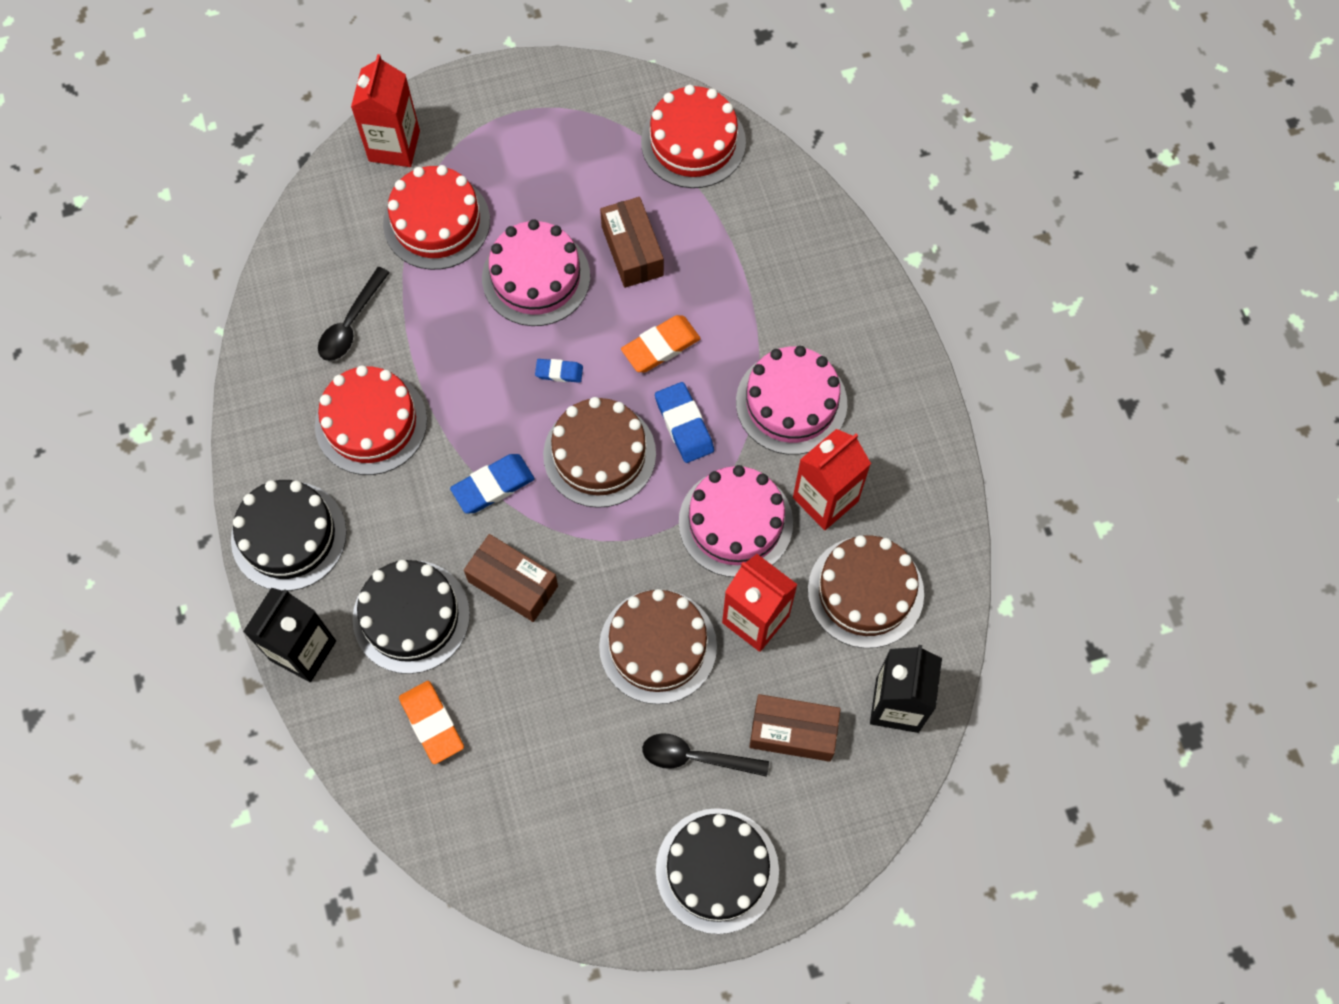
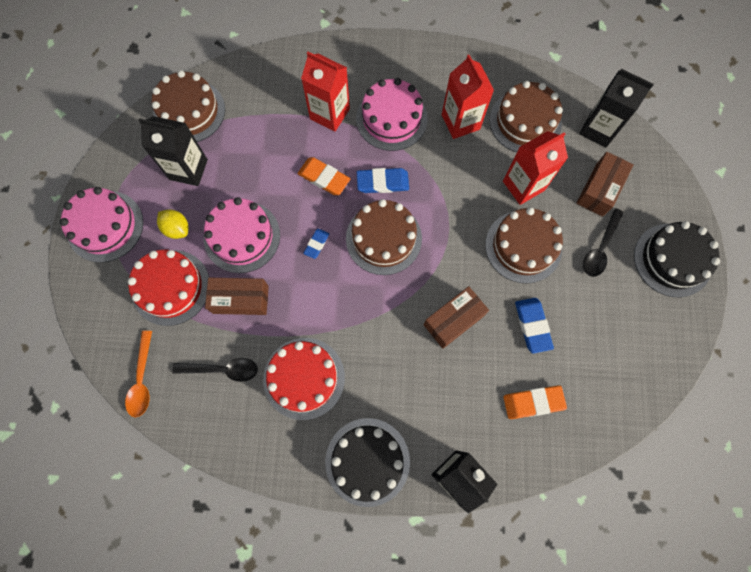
camera: 70 degrees left, 5 degrees up
(308, 239) = (142, 380): none -> orange spoon
(351, 324) = (223, 369): black spoon -> black spoon turned 45 degrees counterclockwise
(394, 146) = (97, 297): red carton -> red carton (329, 114)
(411, 616) = (455, 393): black cake -> none
(493, 486) = (381, 311): blue eraser -> blue eraser (532, 325)
(518, 197) = (177, 228): none -> yellow lemon
(607, 176) = (188, 169): none -> black carton
(632, 251) = (249, 172): brown box -> brown box (240, 299)
(661, 346) = (324, 178): orange eraser -> orange eraser turned 45 degrees counterclockwise
(693, 142) = (189, 111): red cake -> brown cake
(735, 522) = (458, 175): pink cake -> pink cake (105, 226)

